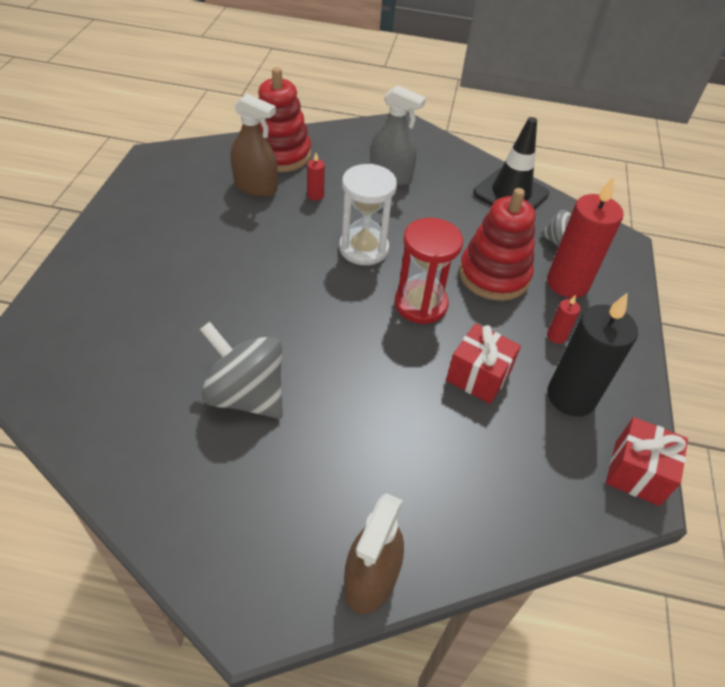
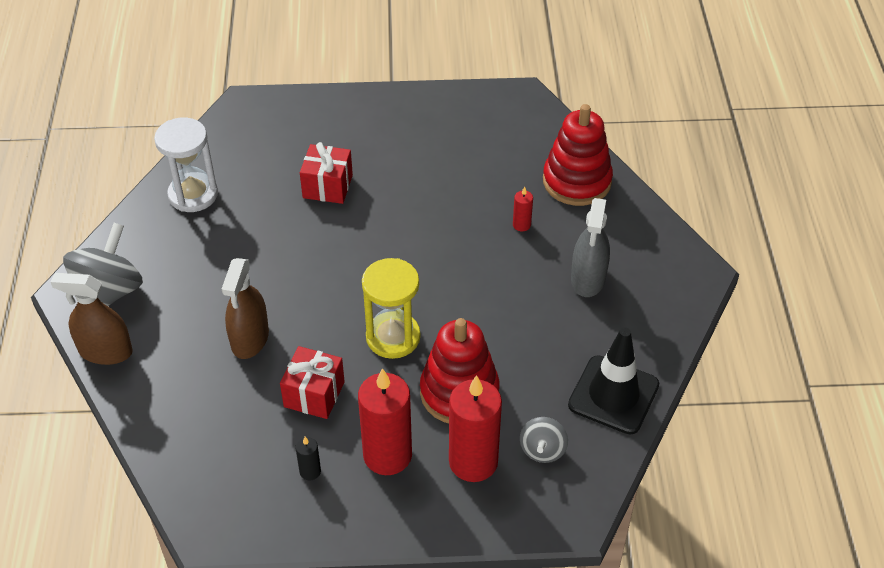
camera: 80 degrees right, 0 degrees up
(246, 395) = (249, 242): grey spinning top -> grey spinning top (109, 293)
(255, 187) = (512, 177): brown spray bottle -> brown spray bottle (250, 339)
(363, 248) = (455, 279): white hourglass -> white hourglass (193, 194)
(420, 304) = (393, 337): red hourglass -> yellow hourglass
(556, 336) = (387, 455): red candle -> red candle, size x2.30
(571, 397) = (310, 471): black candle -> black candle, size x0.43
(636, 473) = (233, 527): red gift -> red gift (327, 186)

